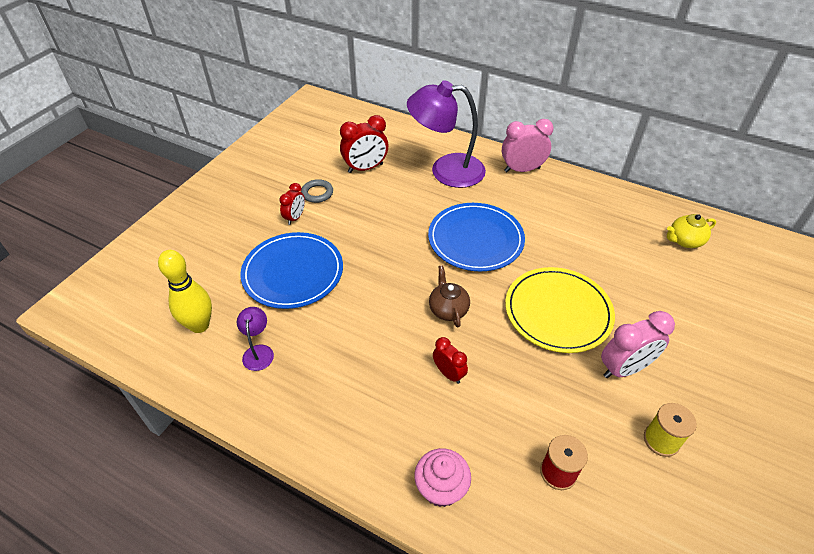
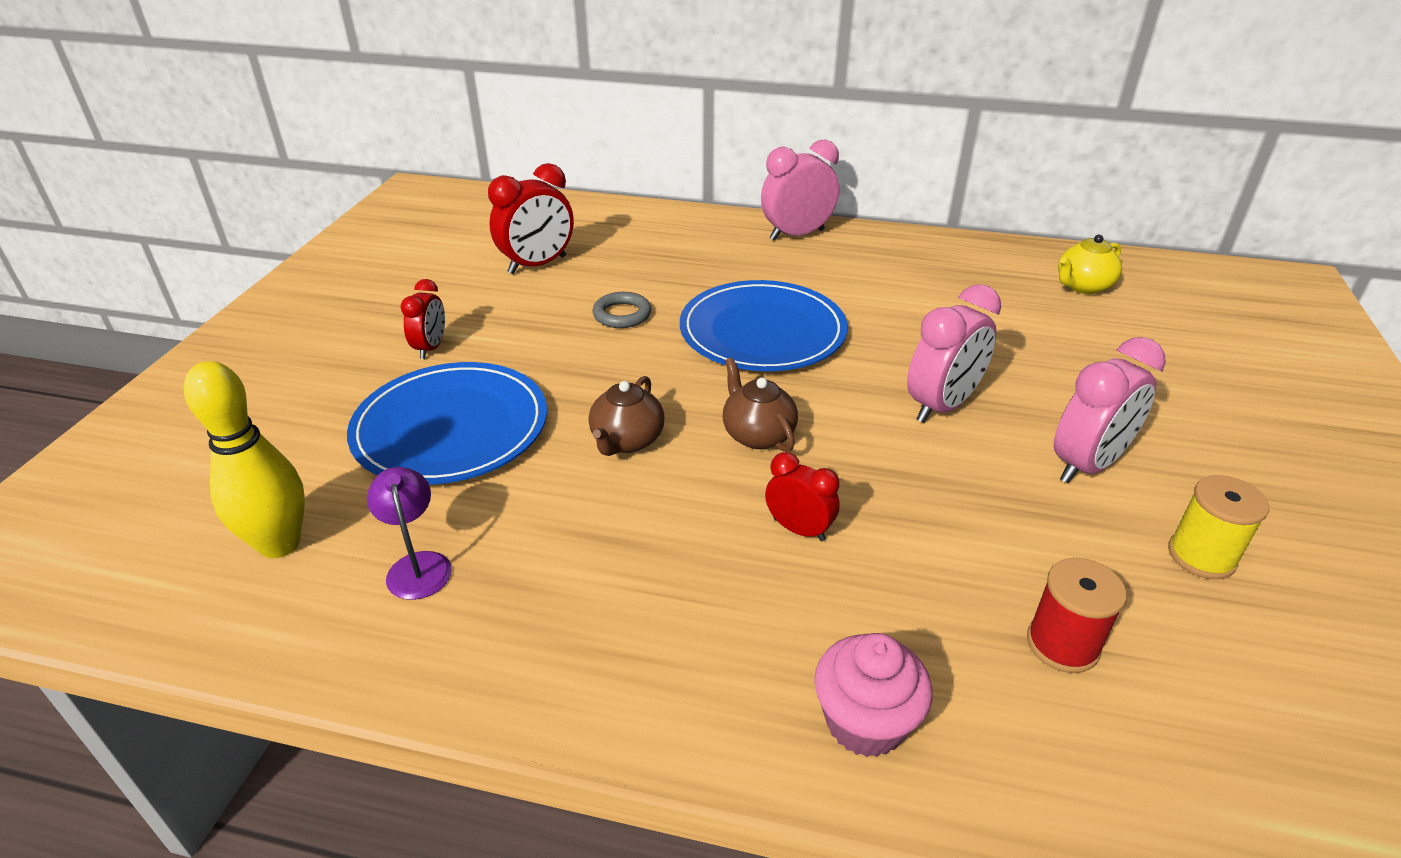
camera: 15 degrees left, 10 degrees down
(317, 193) = (462, 309): grey ring -> grey ring (622, 314)
(378, 299) = (627, 441): none -> brown teapot
(446, 170) = (675, 250): purple lamp -> none
(558, 311) = (942, 406): yellow plate -> pink clock

